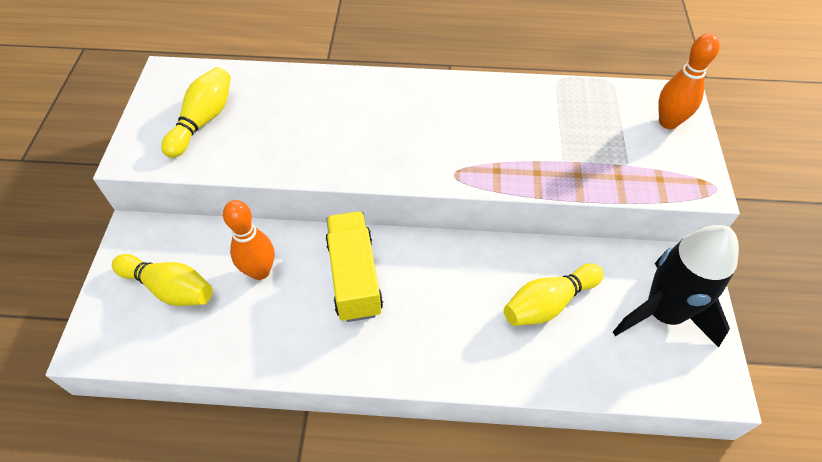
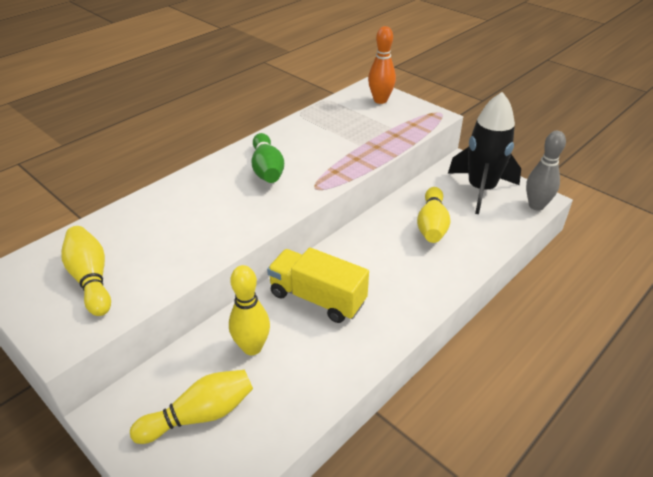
camera: 50 degrees left, 15 degrees down
(260, 271) = (252, 347): orange bowling pin -> yellow bowling pin
(442, 120) = (267, 169): none -> green bowling pin
(698, 387) = (536, 206): none -> grey bowling pin

